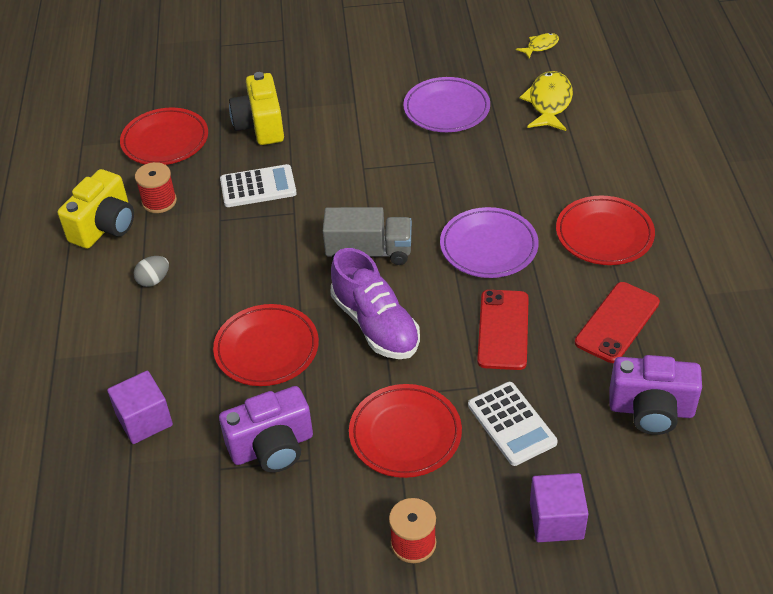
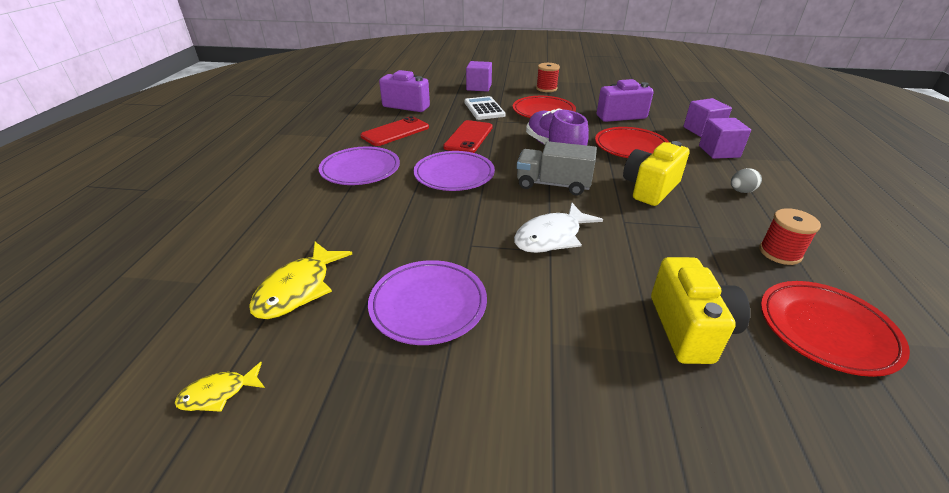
camera: 170 degrees left, 10 degrees down
(104, 226) = (826, 238): yellow camera -> yellow camera (650, 188)
(144, 361) = (719, 151): none -> purple cube
(258, 187) = (668, 250): white calculator -> none
(363, 182) = (551, 237): none -> white fish
(604, 234) = (360, 170): red plate -> purple plate

